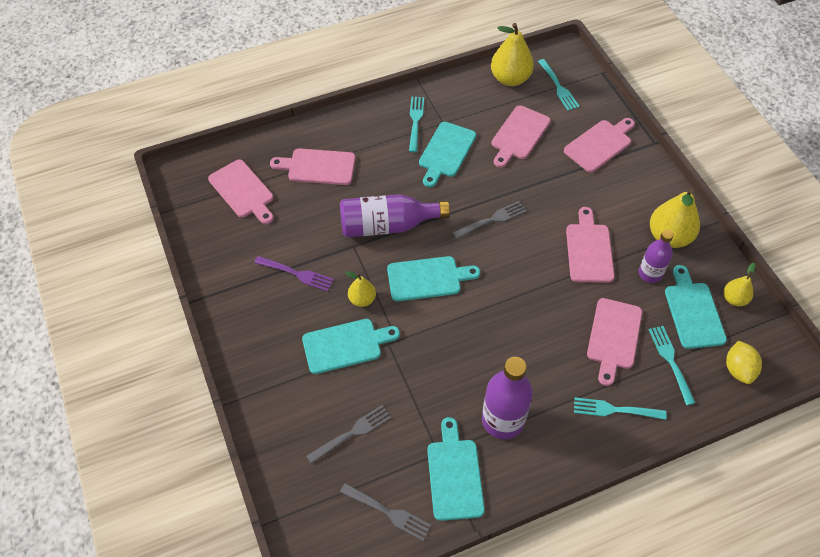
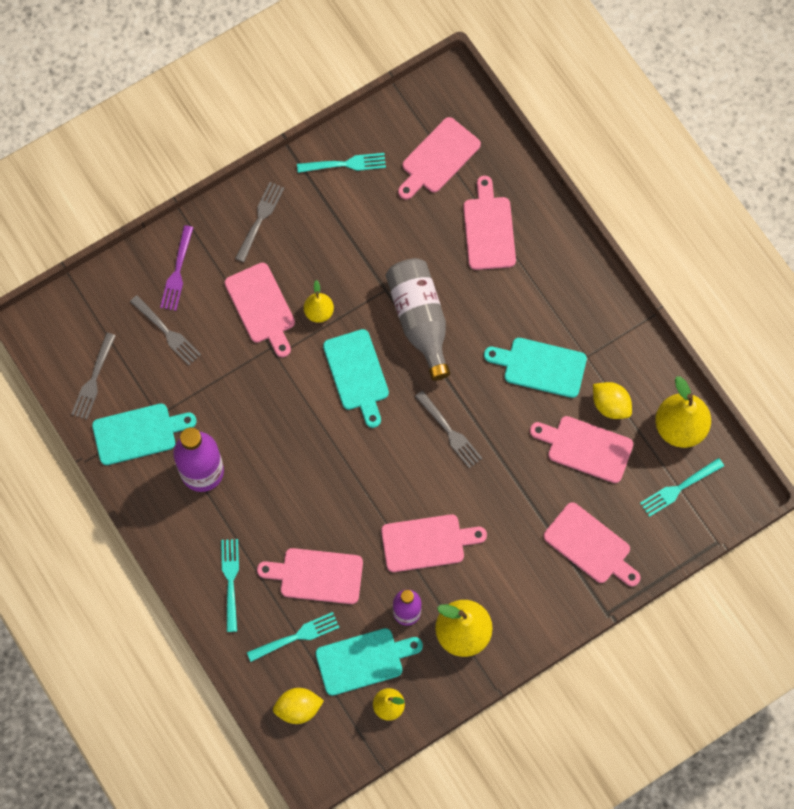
camera: 80 degrees right, 15 degrees up
(257, 334) = (260, 219): none -> grey fork
(296, 274) = (339, 239): purple fork -> purple fork (177, 271)
(345, 345) = (261, 307): turquoise cutting board -> pink cutting board
(387, 225) = (420, 320): purple bottle -> grey bottle
(415, 122) = (581, 324): turquoise fork -> turquoise fork (344, 164)
(486, 115) = (610, 405): none -> yellow lemon

